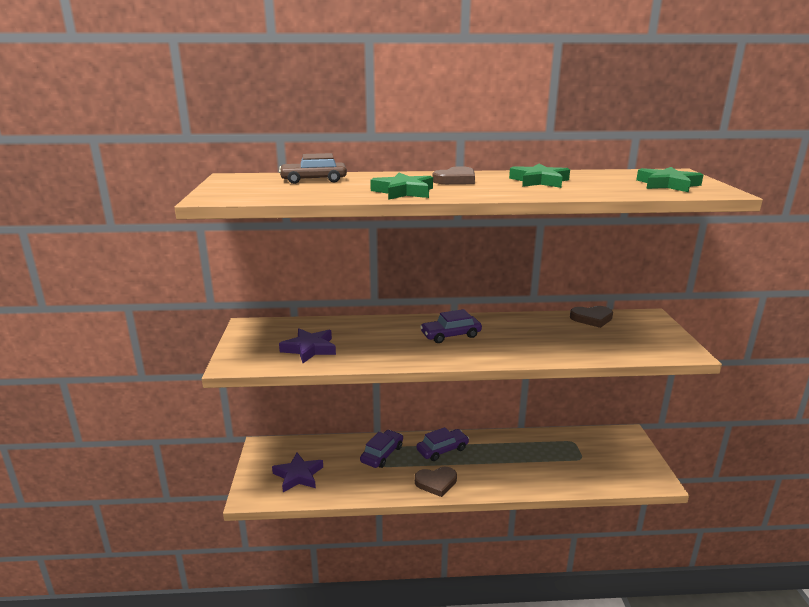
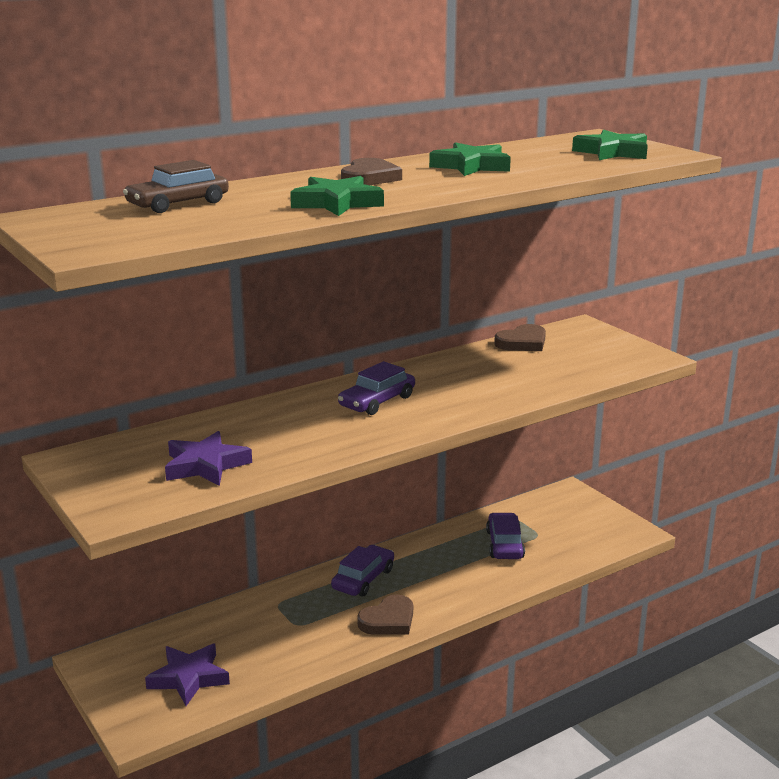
camera: 30 degrees left, 0 degrees up
(382, 454) = (286, 611): purple car -> purple car (505, 544)

